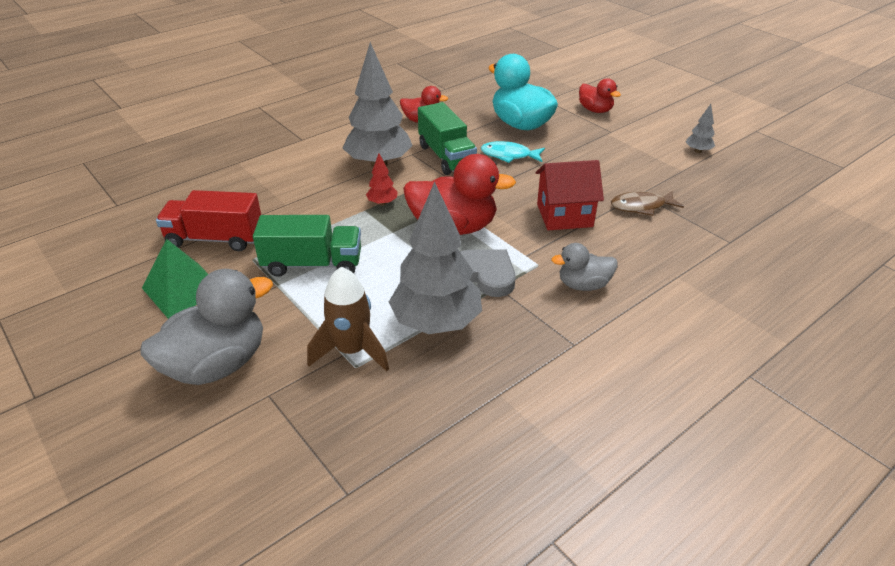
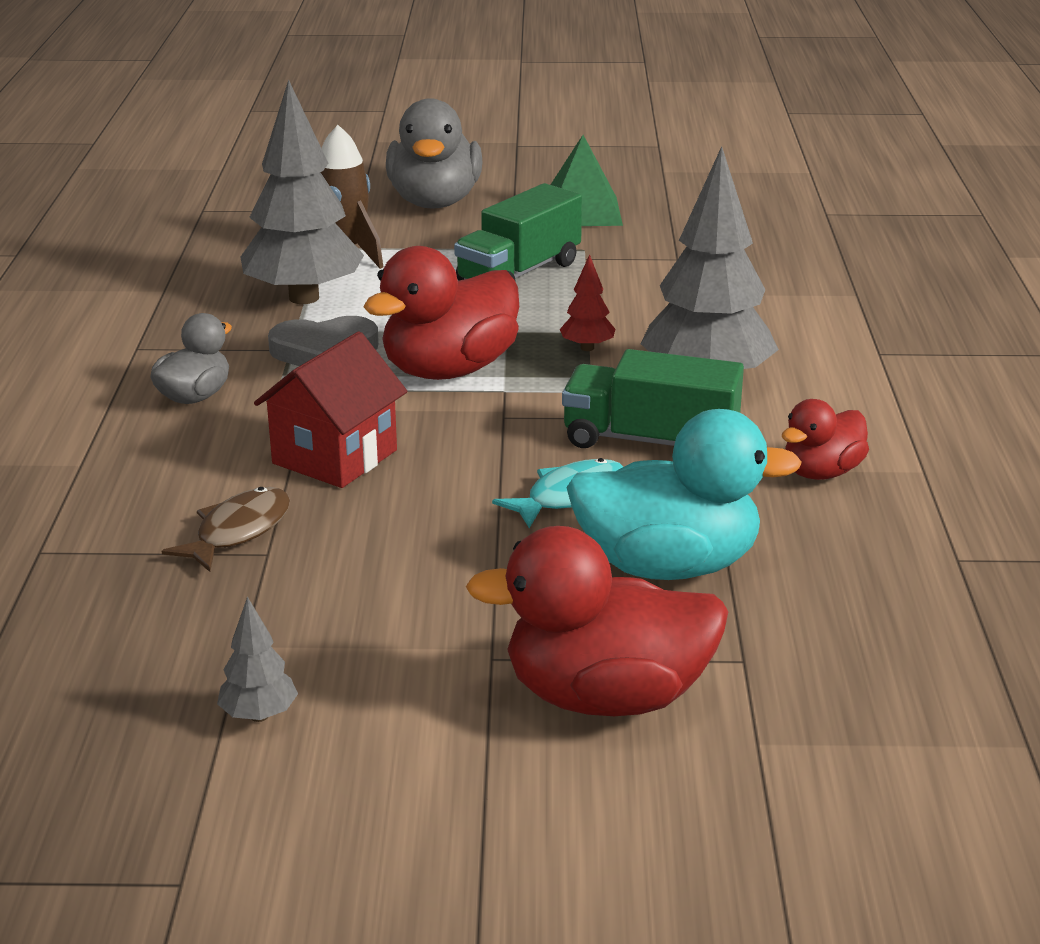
camera: 130 degrees right, 10 degrees down
(215, 239) = (659, 242): red truck -> none
(595, 110) = (606, 697): red duck -> red duck, size x1.78

